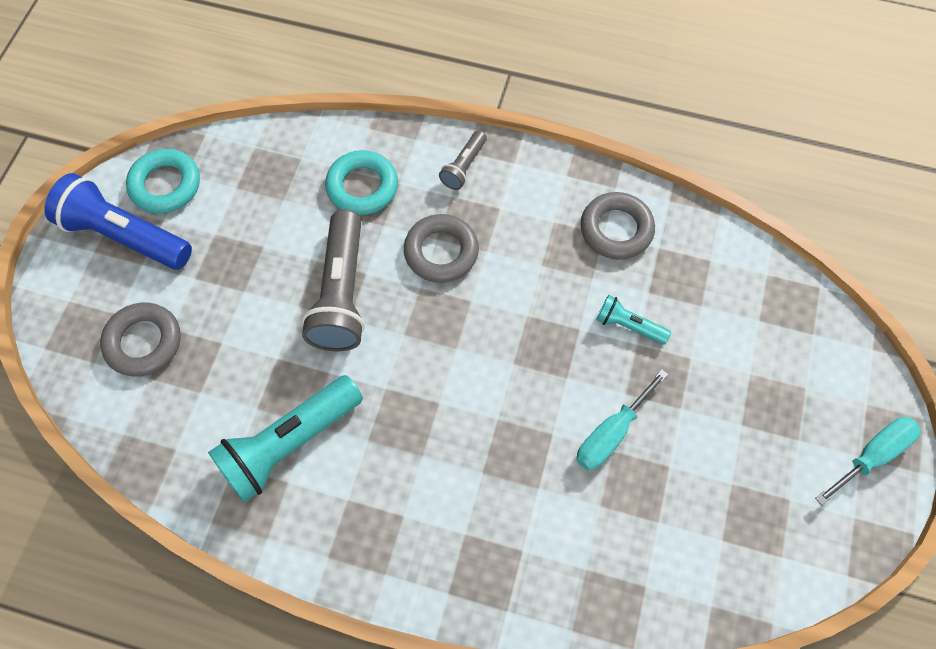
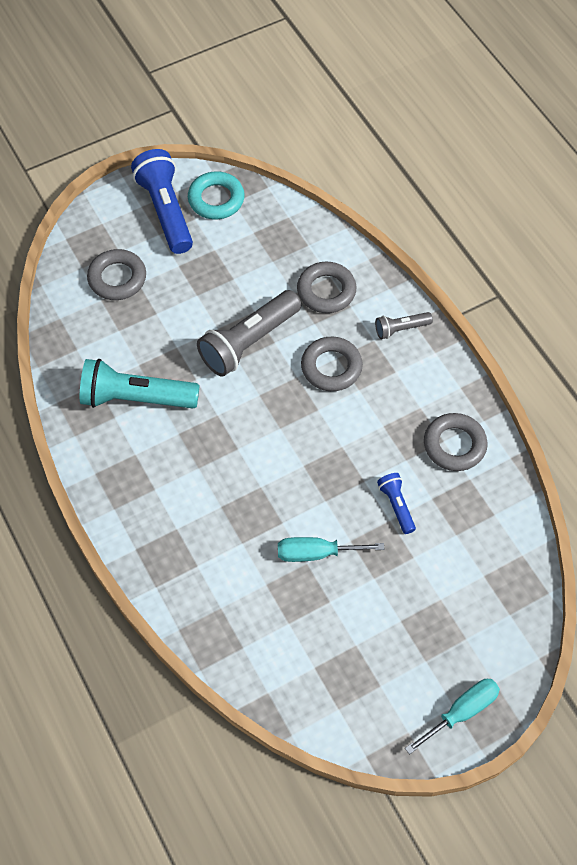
camera: 45 degrees right, 5 degrees down
(362, 187) = (326, 291): turquoise ring -> grey ring
(628, 325) = (396, 505): turquoise flashlight -> blue flashlight
(872, 455) = (461, 712): turquoise screwdriver -> turquoise screwdriver turned 45 degrees counterclockwise

